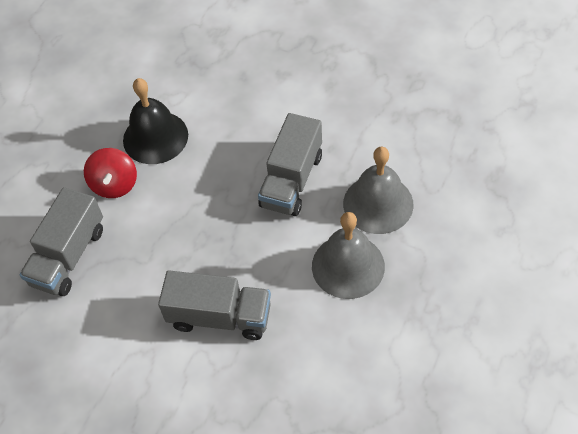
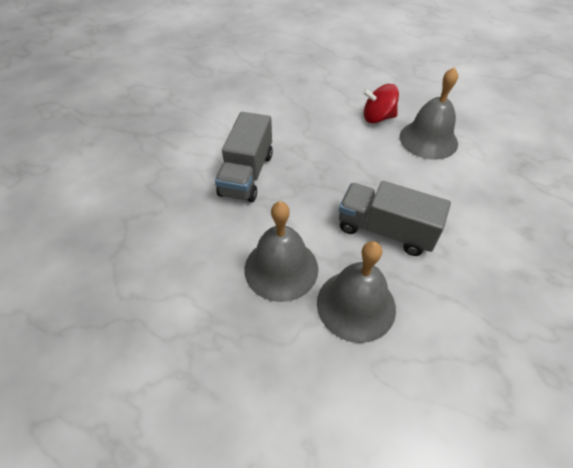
camera: 90 degrees right, 5 degrees down
(68, 256) = (313, 97): grey truck -> none
(155, 137) = (428, 139): black bell -> grey bell

